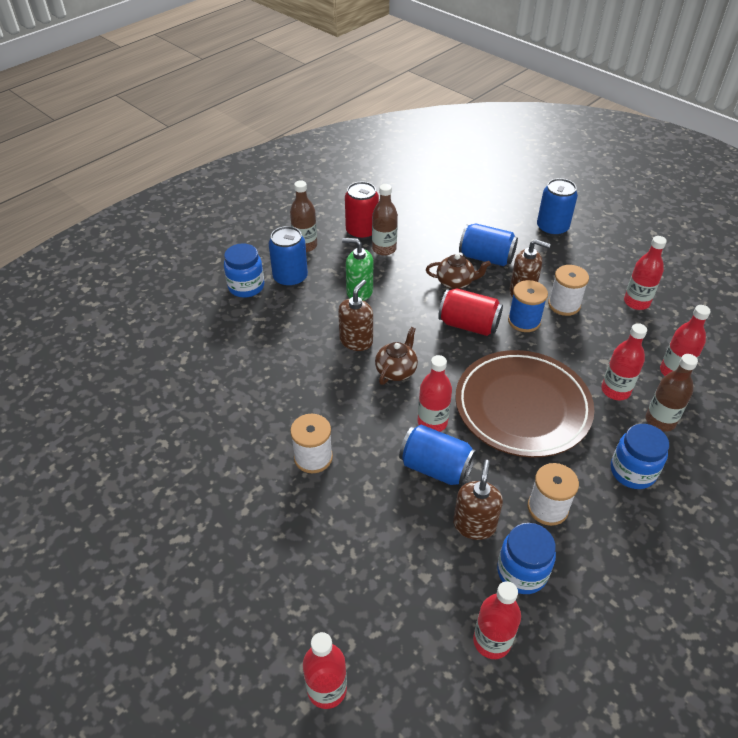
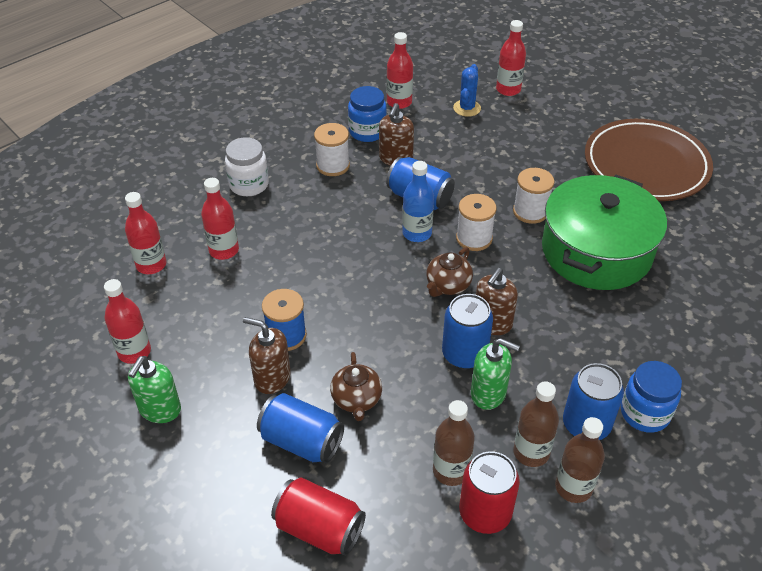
camera: 175 degrees left, 0 degrees up
(251, 415) = (596, 251): none -> green pot
(390, 635) = (467, 108): none -> blue cactus
(432, 422) = (417, 233): red bottle -> blue bottle
(455, 282) = (356, 400): brown teapot -> brown teapot turned 105 degrees counterclockwise
(468, 325) = (355, 334): red can -> red can (319, 528)
(522, 407) = (325, 241): brown plate -> brown plate (646, 165)
(552, 228) = (177, 496): blue can -> blue can (464, 354)
(564, 305) = (227, 354): white spool -> white spool (474, 238)
(592, 269) = (160, 409): none -> green soap dispenser
(632, 471) = (249, 185): blue jar -> white jar
(660, 421) = (198, 221): brown bottle -> brown bottle (531, 452)

